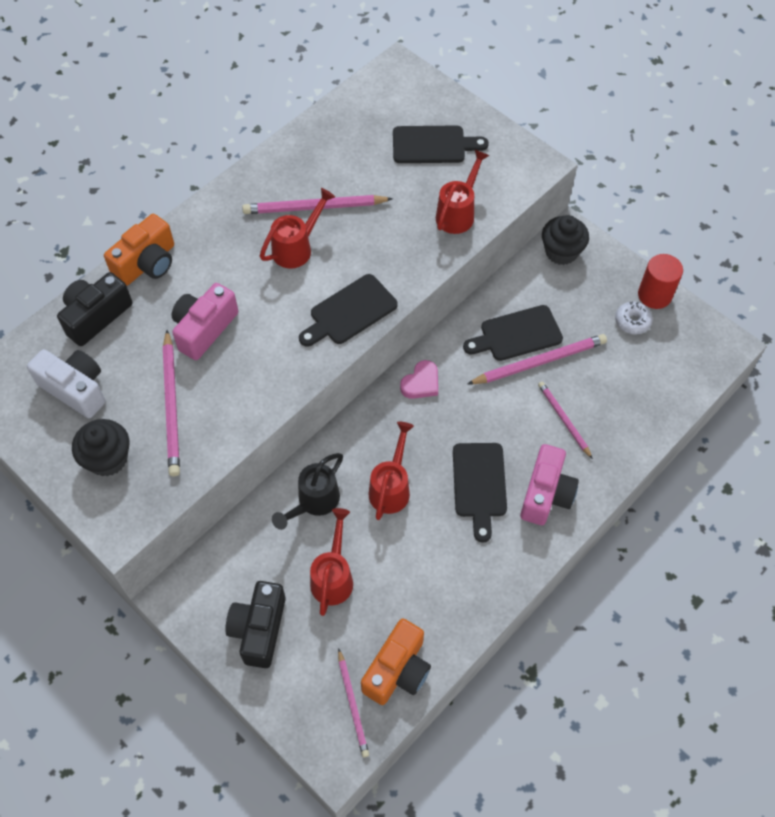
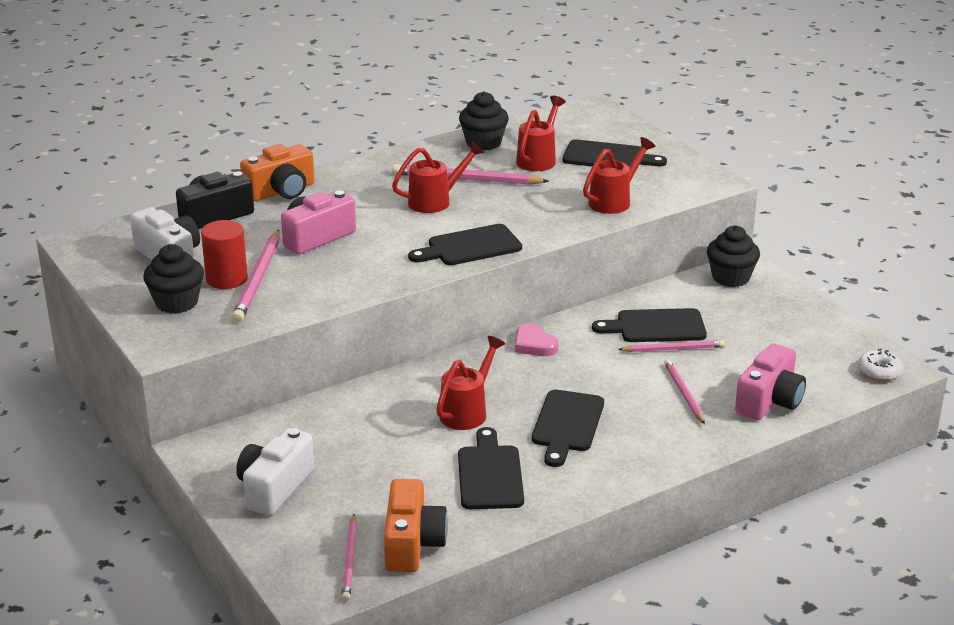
camera: 15 degrees right, 30 degrees down
(259, 629) = (274, 487): black camera -> white camera
(312, 145) = (483, 143): none -> black cupcake
(314, 502) = (378, 408): black watering can -> none
(333, 576) = (374, 463): red watering can -> red watering can (539, 159)
(397, 670) = (412, 544): orange camera -> orange camera turned 45 degrees counterclockwise
(421, 383) = (534, 344): pink heart -> pink heart turned 90 degrees clockwise
(434, 565) = (489, 474): none -> black cutting board
(539, 362) = (673, 349): pink pencil -> pink pencil, size x0.62
(546, 494) = (640, 443): pink camera -> pink camera (769, 401)
(632, 321) = (792, 336): white donut -> white donut (879, 372)
(654, 295) = (826, 321): red cylinder -> red cylinder (226, 279)

